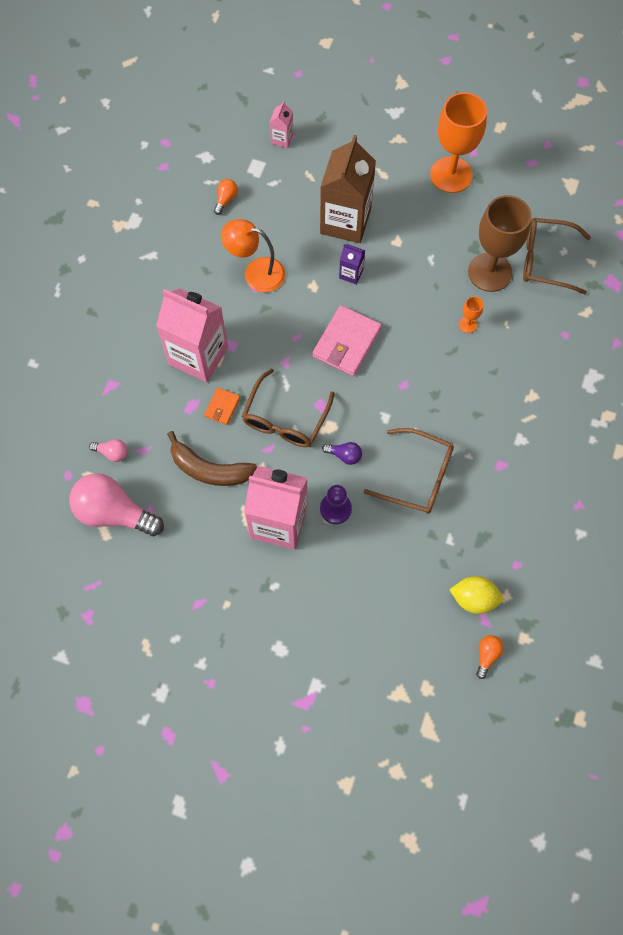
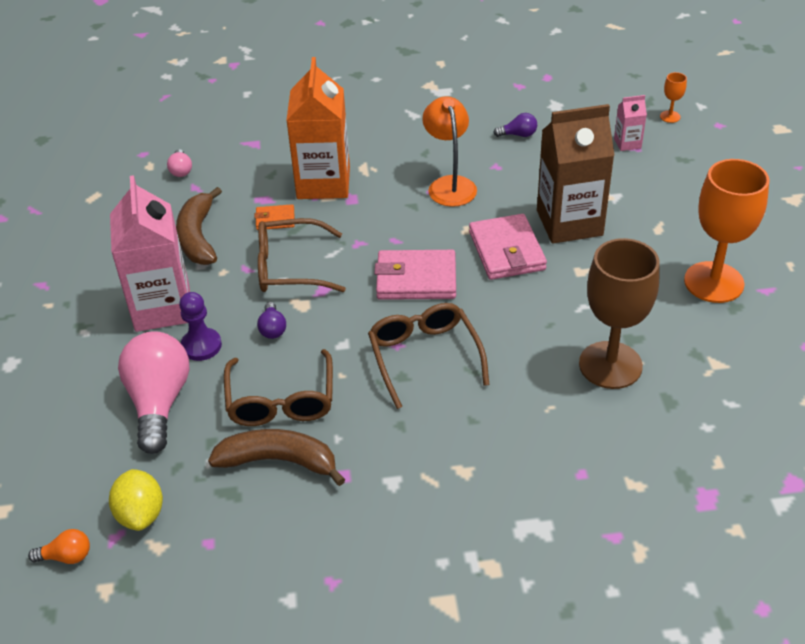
camera: 65 degrees right, 25 degrees down
(114, 512) = (117, 194): pink light bulb -> pink light bulb (159, 403)
(198, 356) = (323, 183): pink carton -> orange carton
(226, 199) = (518, 135): orange light bulb -> purple light bulb
(351, 273) = (507, 251): purple carton -> pink wallet
(468, 324) = (519, 371): orange goblet -> orange goblet (670, 116)
(471, 498) = (279, 461): none -> brown banana
(545, 260) = (676, 413): brown glasses -> brown glasses (424, 356)

